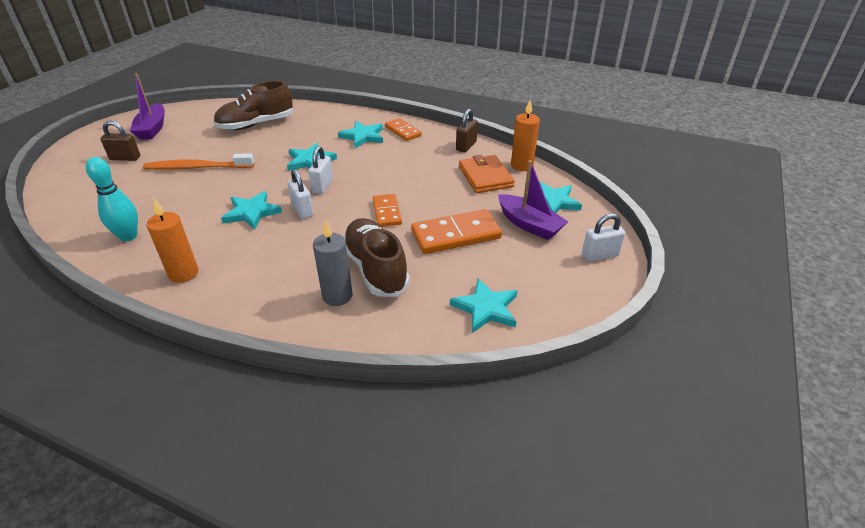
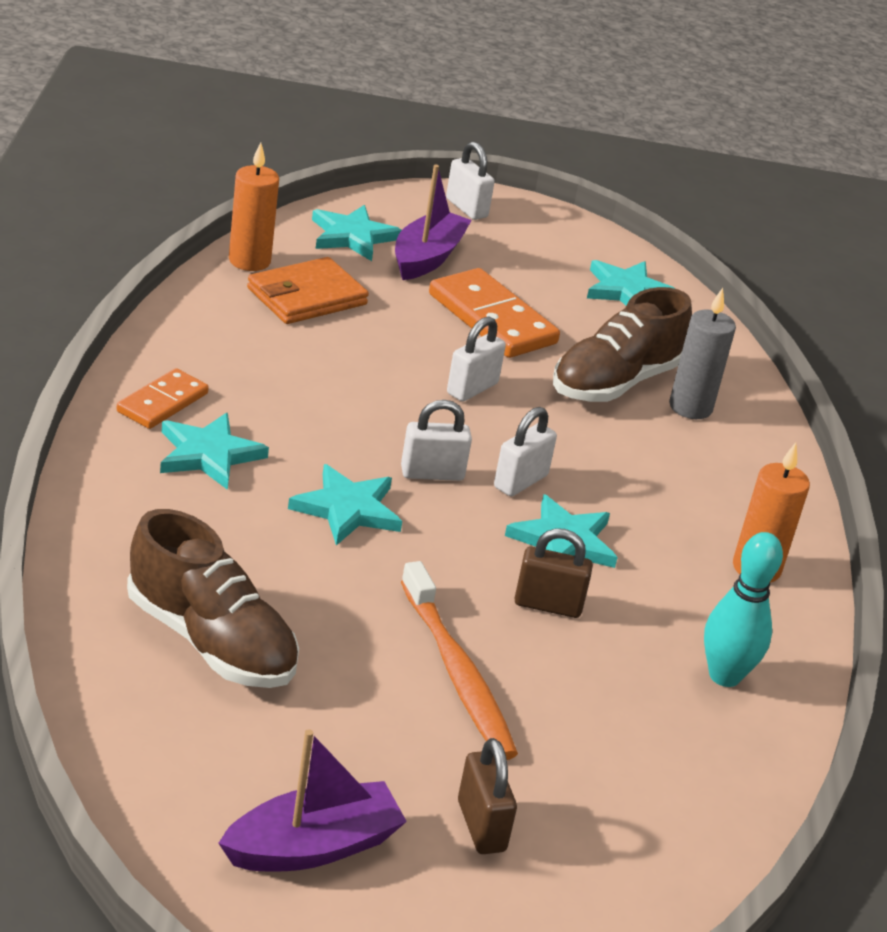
camera: 115 degrees left, 5 degrees down
(387, 212) = (472, 388): orange domino -> white padlock
(466, 146) = (199, 320): brown padlock -> brown padlock (548, 605)

